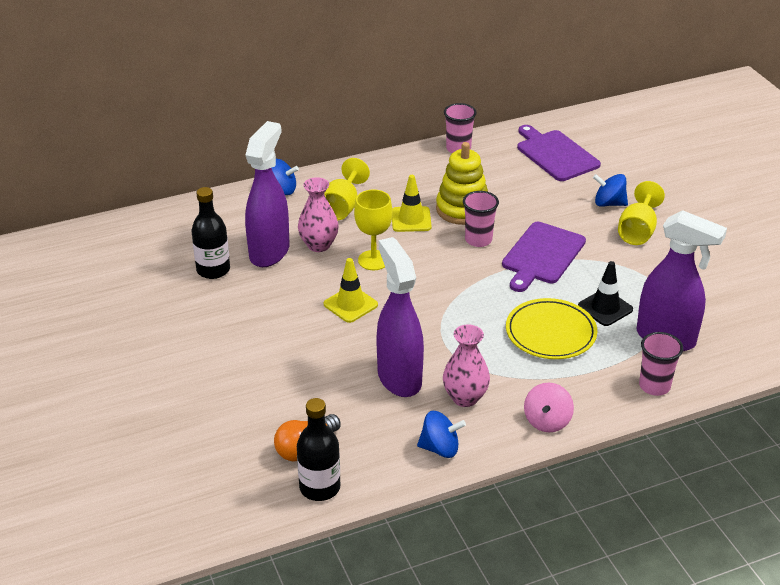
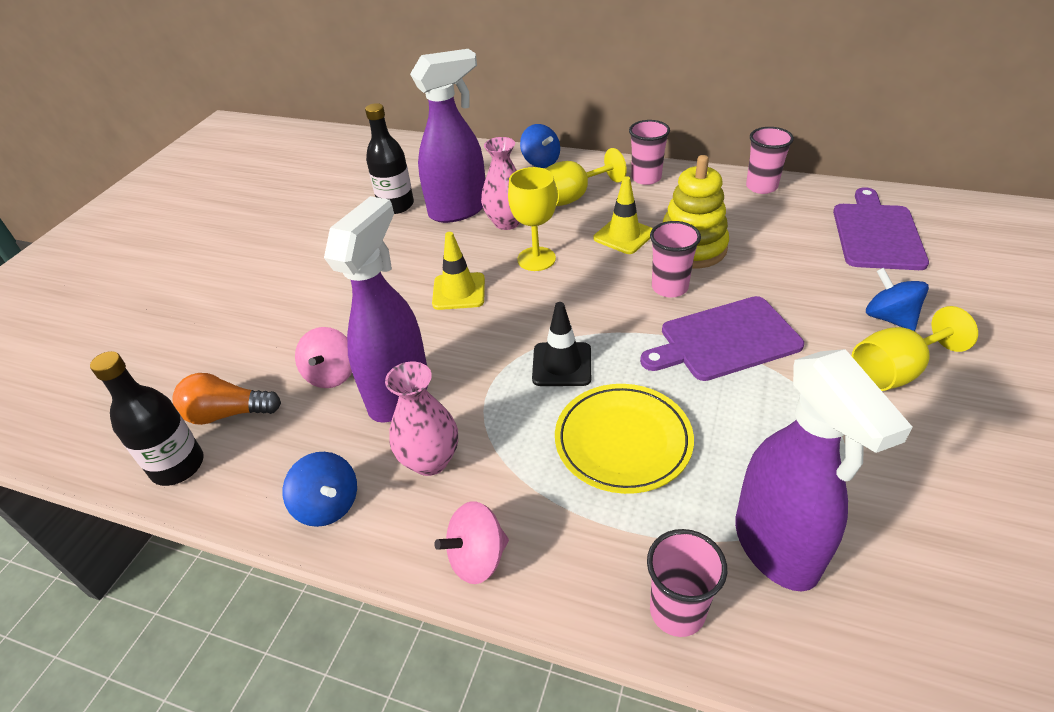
camera: 45 degrees right, 5 degrees up
(339, 392) = (331, 374): none -> pink spinning top
(375, 172) = (646, 178): none -> pink cup
(605, 308) = (732, 449): black traffic cone -> black traffic cone (562, 364)

